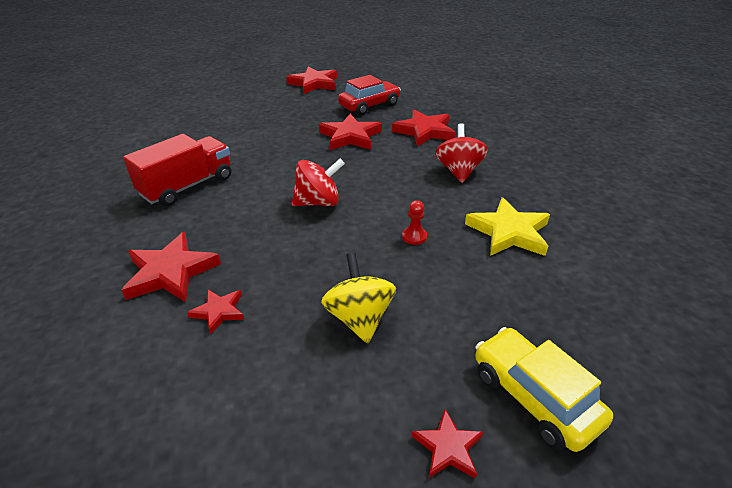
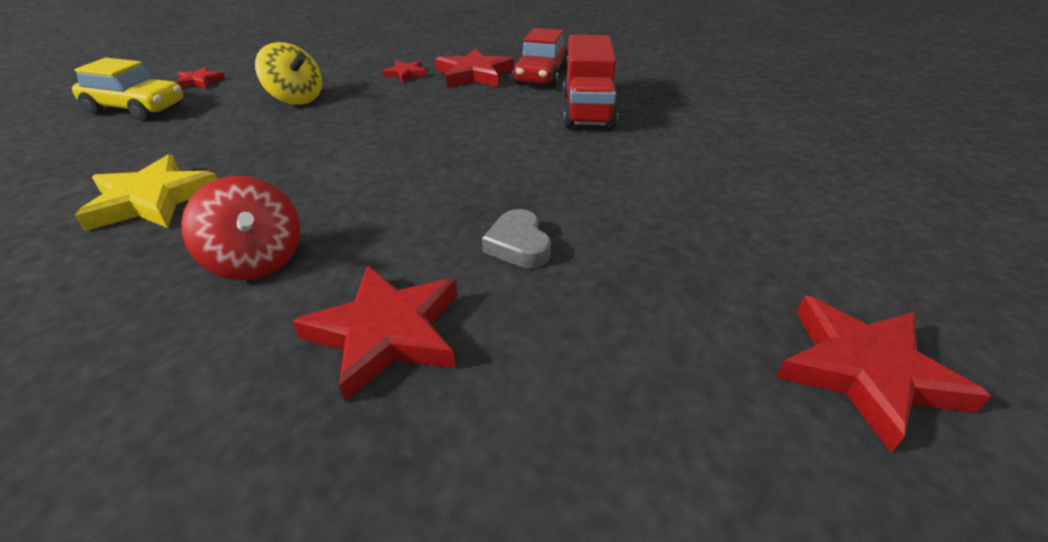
camera: 140 degrees right, 0 degrees up
(318, 202) = (429, 145): red spinning top -> none
(350, 136) = (518, 245): red star -> grey heart
(369, 106) = (604, 358): red car -> red car (541, 76)
(414, 237) = (282, 155): red pawn -> none

